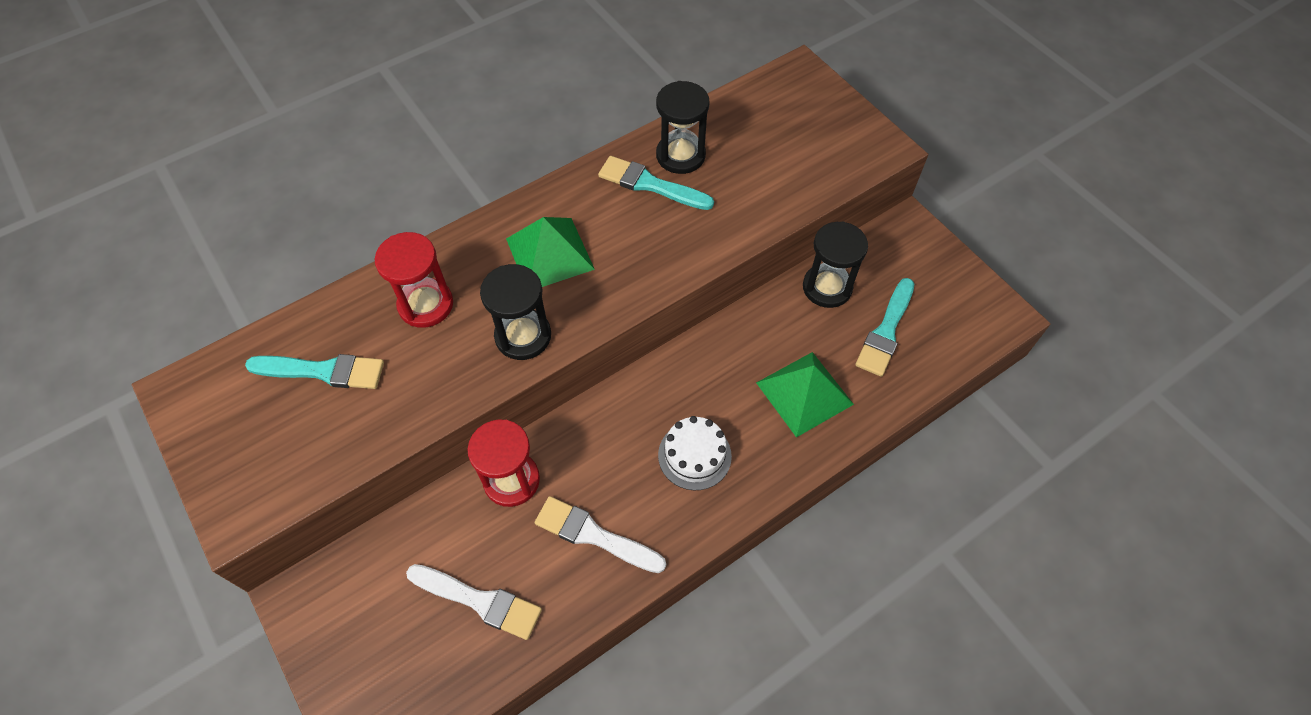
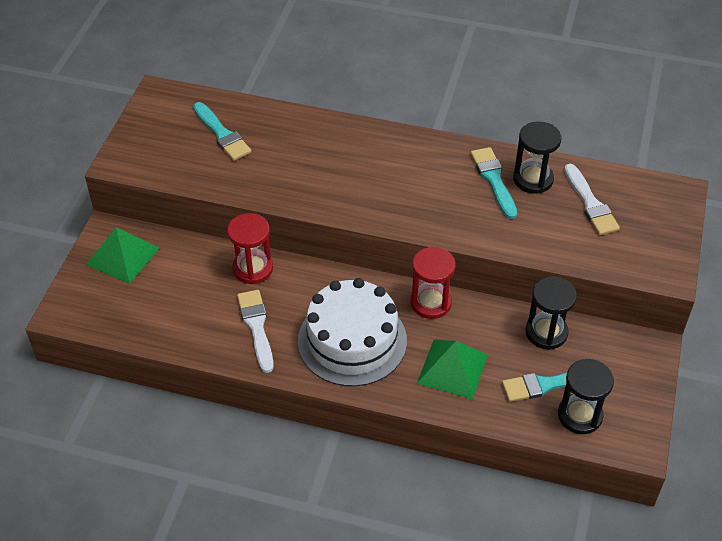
camera: 50 degrees right, 10 degrees down
(426, 305) = (302, 143): red hourglass -> red hourglass (430, 303)
(480, 601) = (173, 303): white brush -> white brush (590, 204)
(523, 336) = (327, 195): black hourglass -> black hourglass (580, 415)
(549, 253) = (392, 169): green pyramid -> green pyramid (123, 256)
(694, 455) = (352, 340): white cake -> white cake, size x1.93

